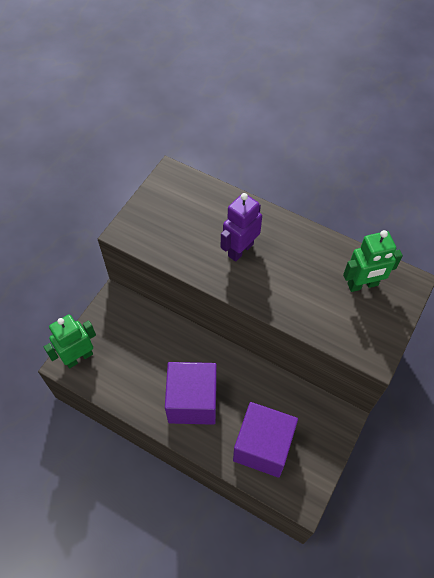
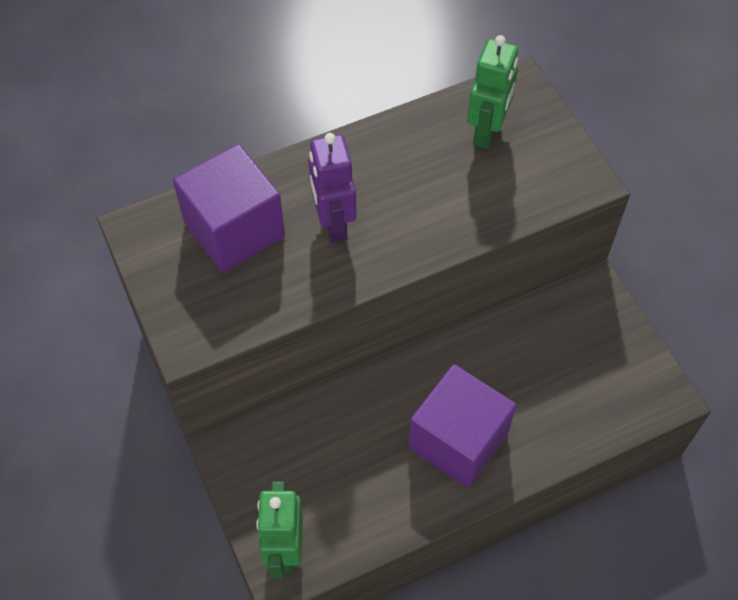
camera: 55 degrees left, 0 degrees up
(263, 446) = (574, 397): purple cube -> purple cube (234, 229)

